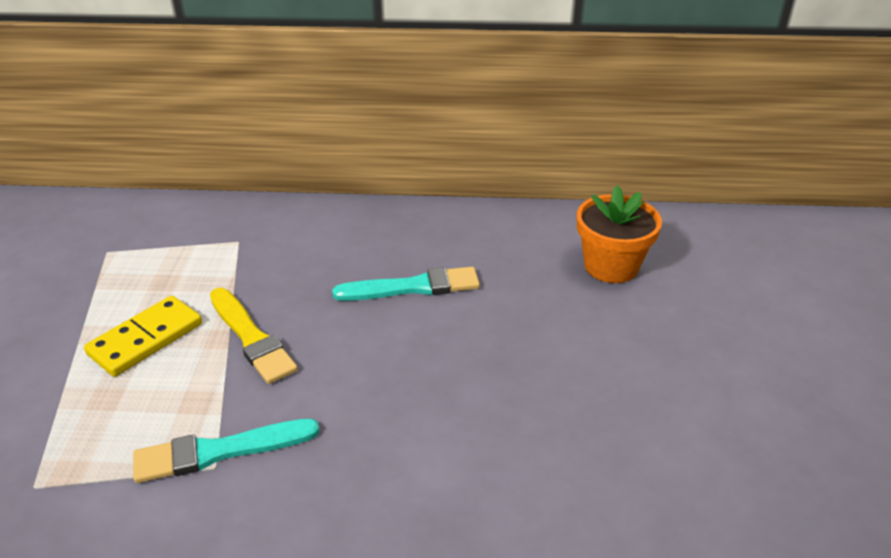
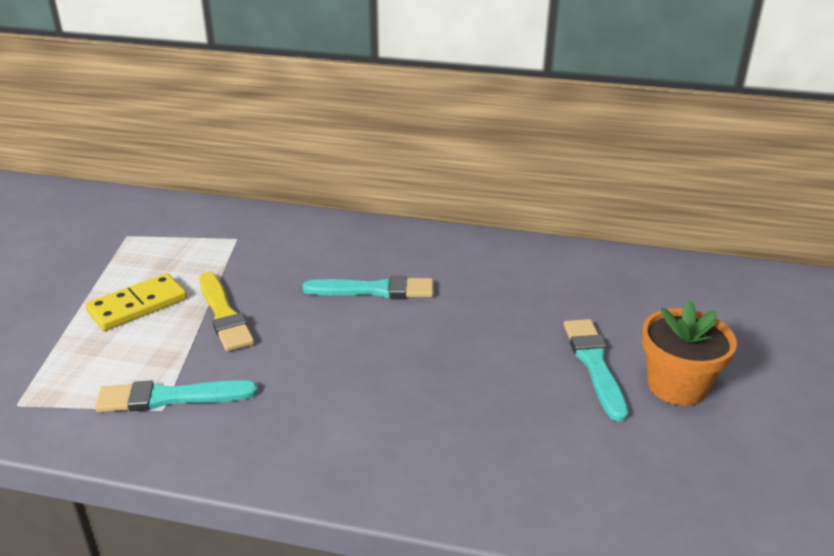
camera: 10 degrees right, 5 degrees down
(611, 266) = (560, 292): orange flower pot -> orange flower pot (677, 385)
(673, 347) = (594, 365): none -> turquoise brush

